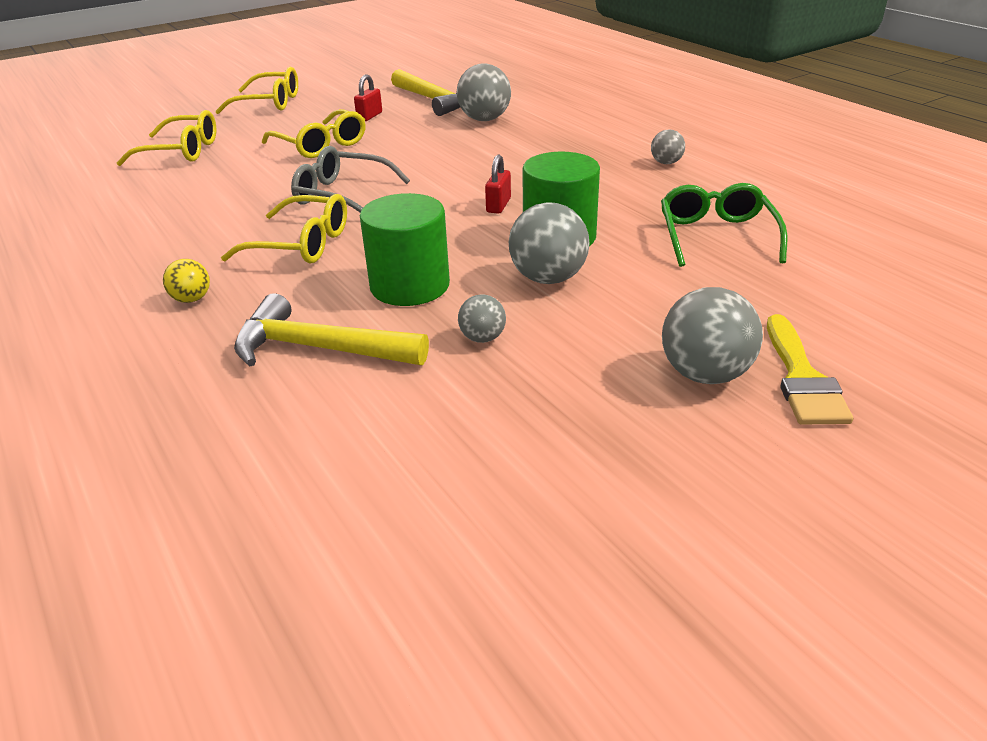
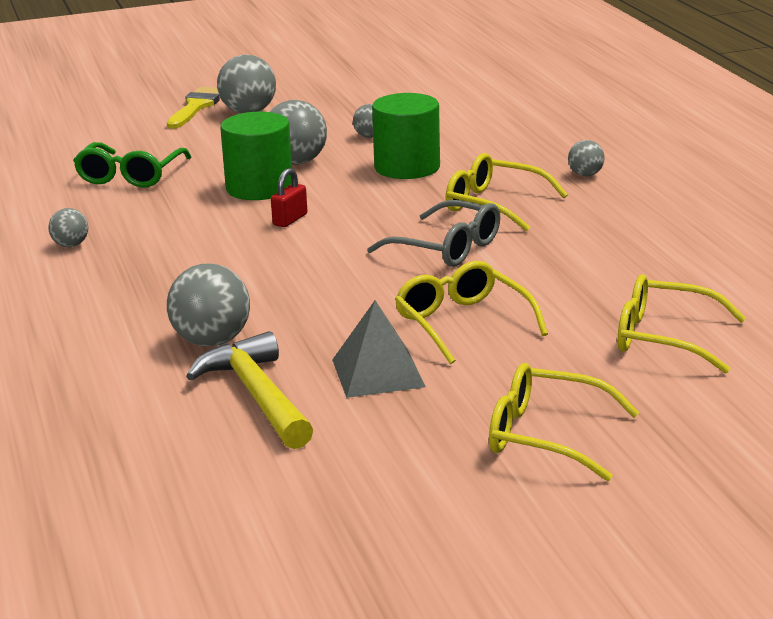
camera: 165 degrees left, 10 degrees down
(192, 299) = (585, 175): yellow ball -> grey ball
(320, 348) = (483, 141): yellow hammer -> none
(369, 116) = (378, 373): red padlock -> grey pyramid

